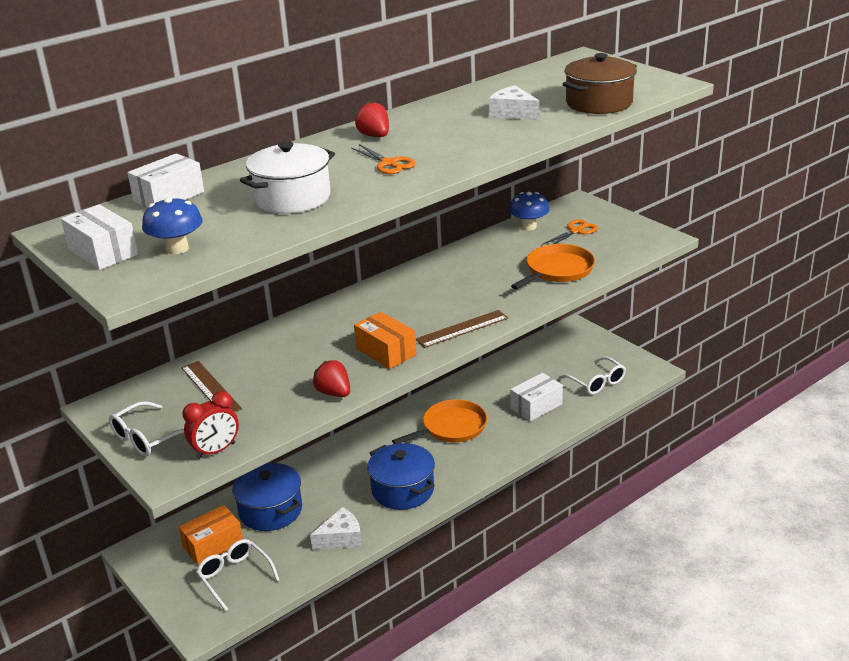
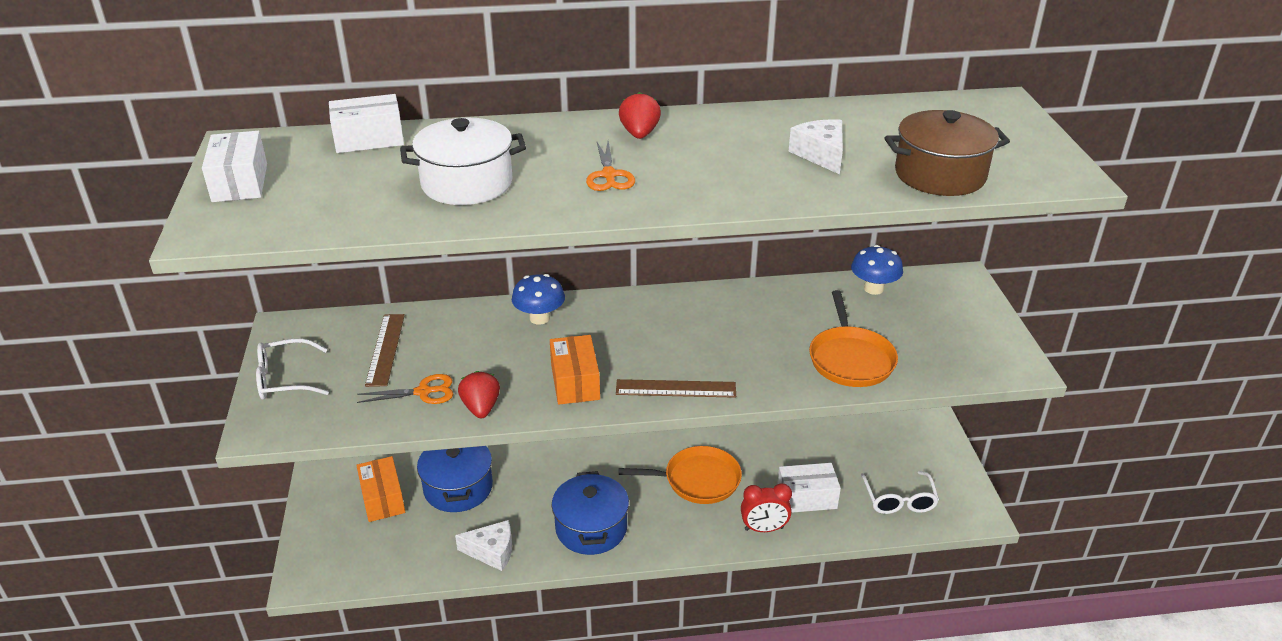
camera: 30 degrees right, 5 degrees up
(177, 249) = (298, 204): blue mushroom -> blue mushroom (539, 318)
(213, 545) = (383, 499): orange box -> orange box turned 75 degrees clockwise
(216, 451) = (322, 422): red clock -> red clock (764, 529)
(234, 576) = (372, 542): white glasses -> none
(557, 270) = (850, 359): orange pan -> orange pan turned 105 degrees clockwise
(576, 231) = (922, 316): orange scissors -> orange scissors (423, 392)

